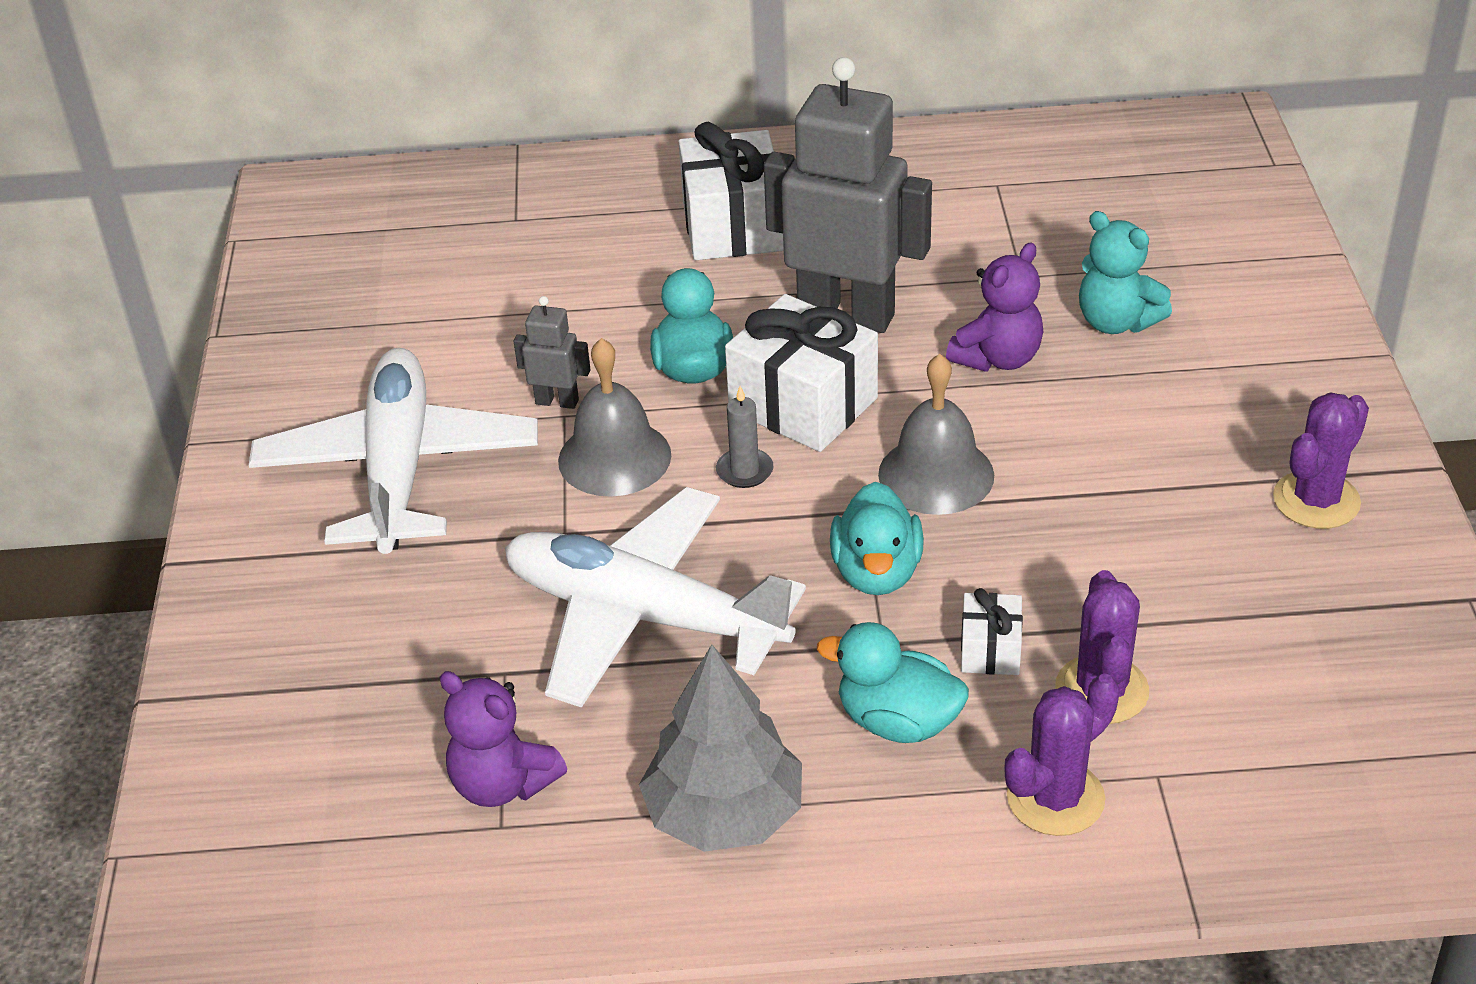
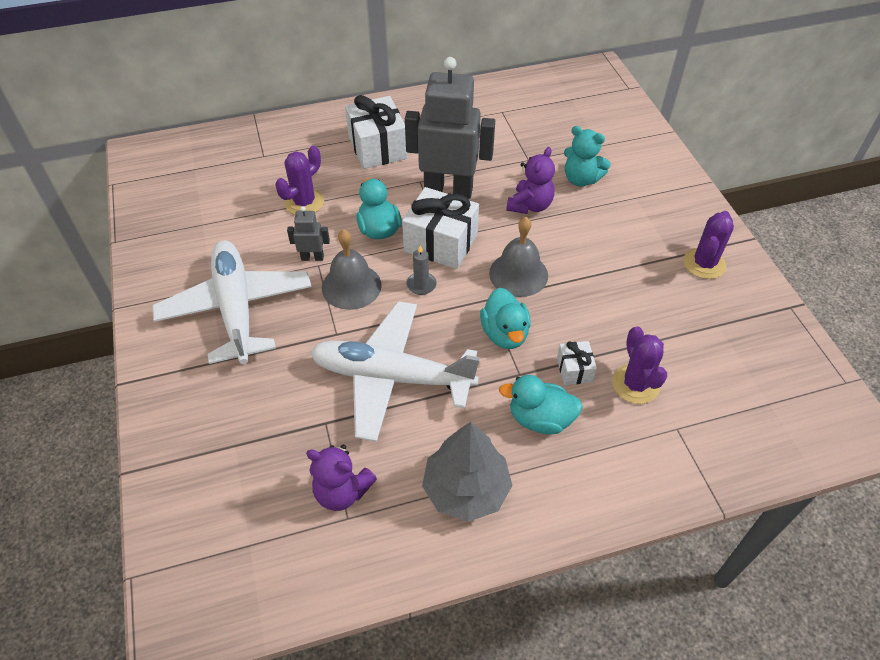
camera: 15 degrees left, 10 degrees up
(1055, 798) = (631, 450): purple cactus -> purple cactus (304, 202)

